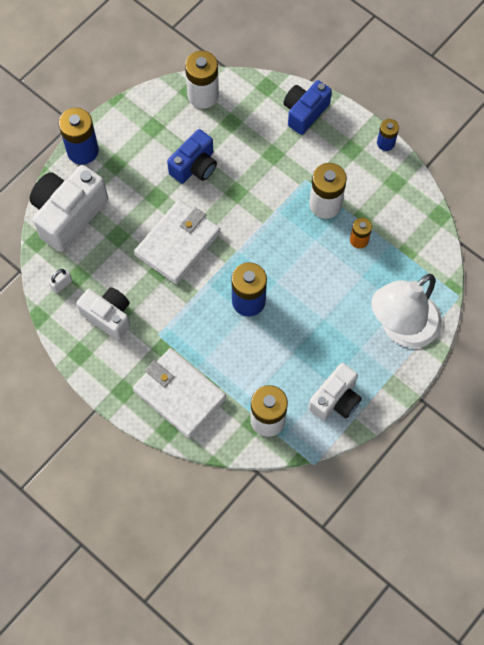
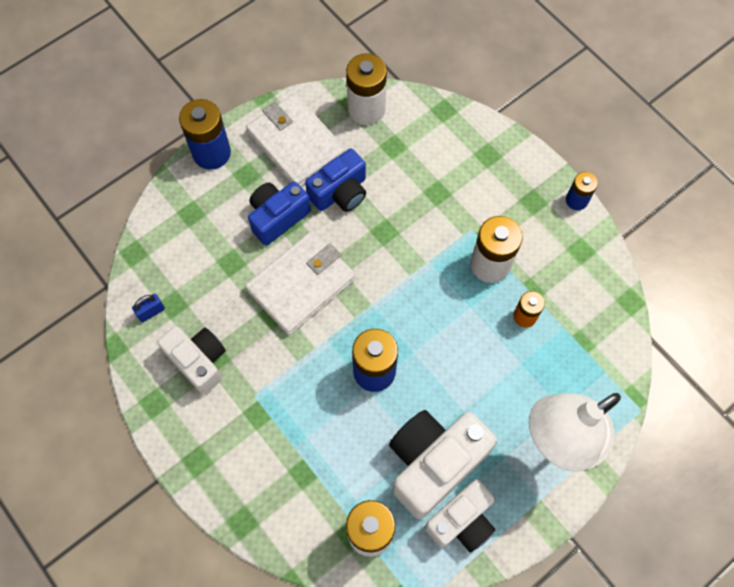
camera: 10 degrees right, 0 degrees up
(61, 284) = (151, 312): white padlock -> blue padlock
(68, 214) = (178, 227): white camera -> white camera (434, 463)
(179, 394) = (265, 478): white wallet -> white wallet (296, 143)
(305, 112) = (484, 148): blue camera -> blue camera (277, 217)

